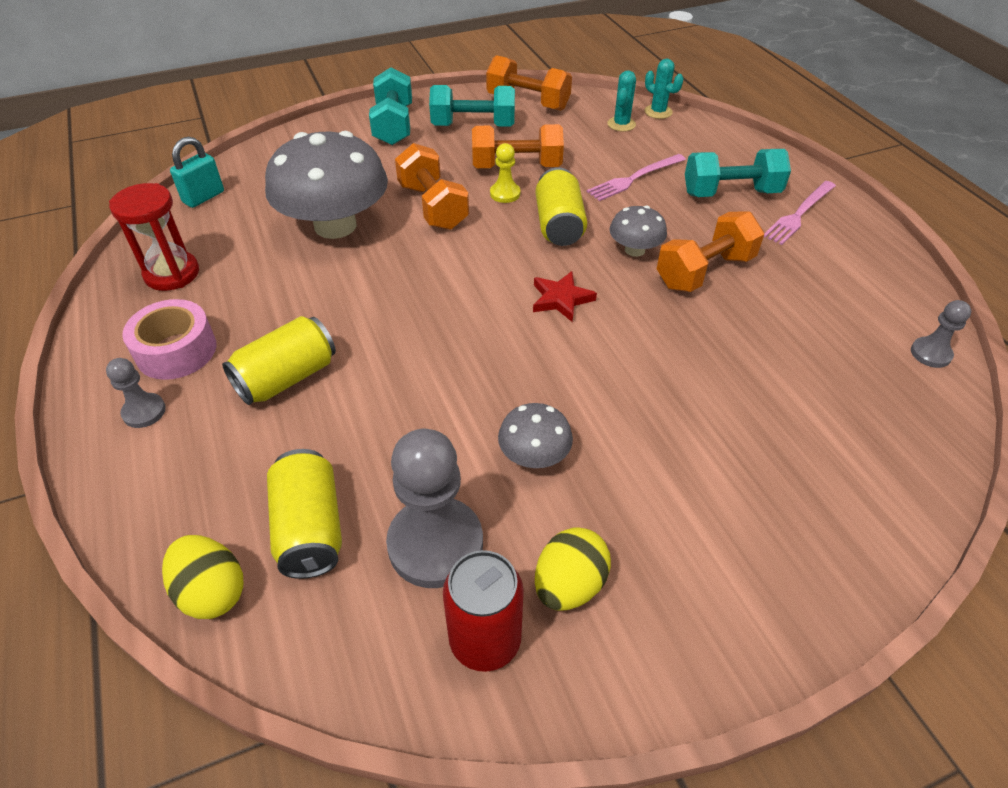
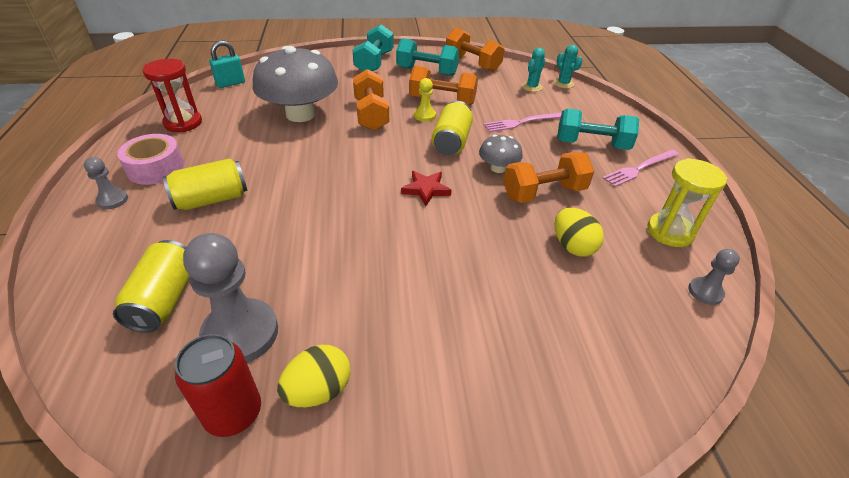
camera: 15 degrees right, 5 degrees down
(212, 591) = (77, 324): yellow egg -> yellow egg (572, 246)
(534, 455) = (346, 290): grey mushroom -> none
(865, 289) = (670, 232): none -> yellow hourglass

